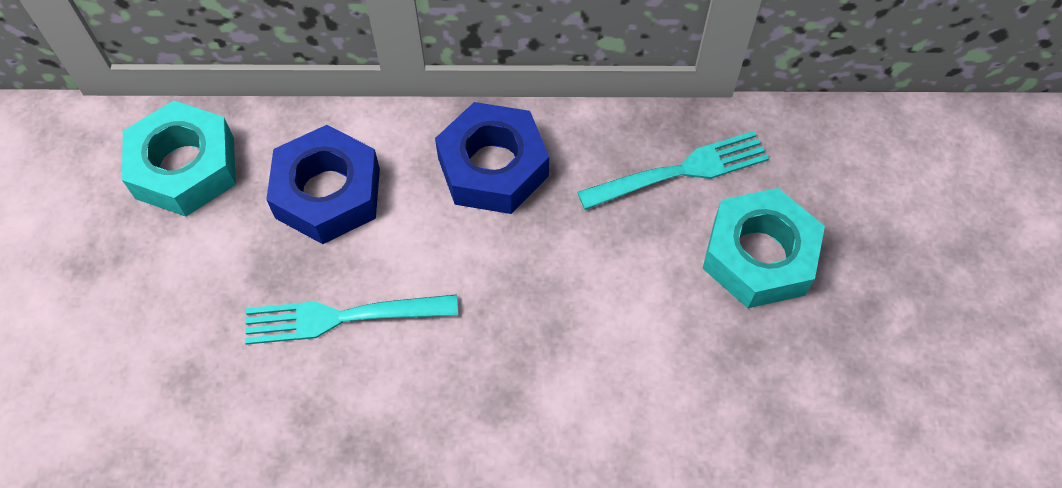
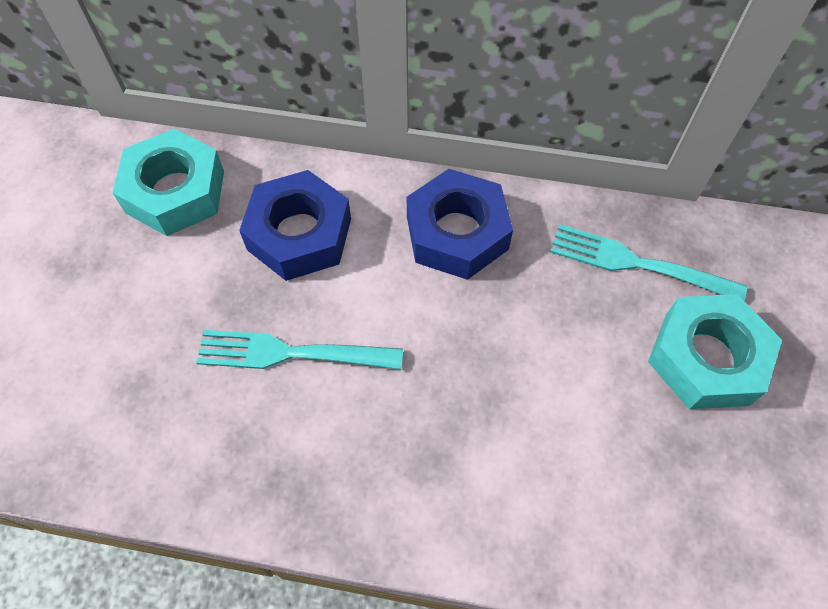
camera: 10 degrees right, 0 degrees up
(680, 171) = (637, 264): turquoise fork -> turquoise fork turned 150 degrees counterclockwise

